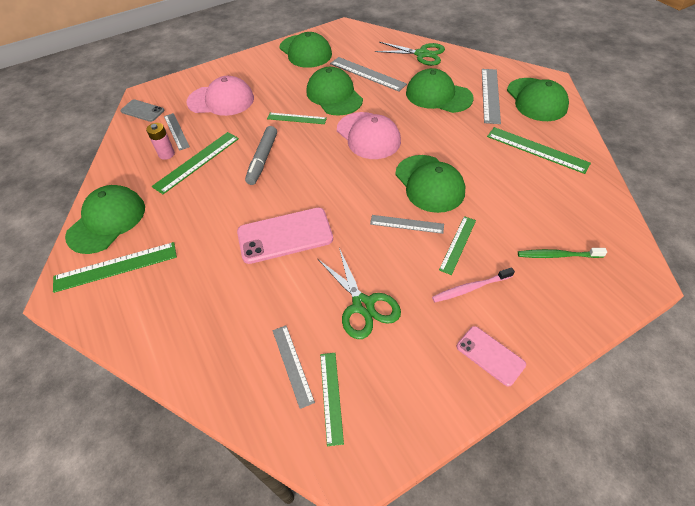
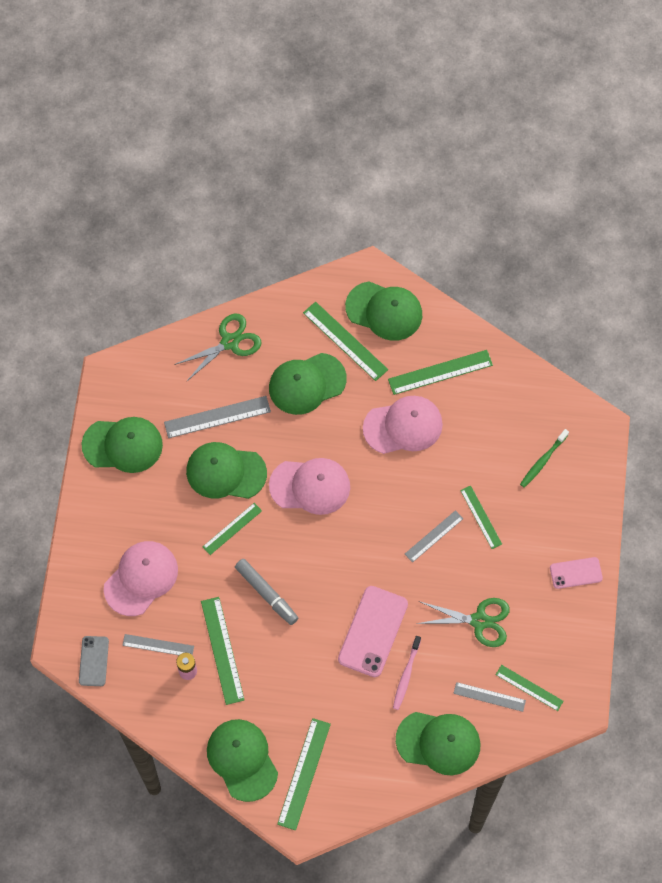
camera: 55 degrees left, 15 degrees up
(142, 111) = (94, 661): grey phone -> grey phone turned 60 degrees counterclockwise
(429, 184) = (407, 485): green cap -> green cap (438, 742)
(470, 288) = (522, 541): pink toothbrush -> pink toothbrush (406, 675)
(471, 155) = (403, 426): none -> pink cap
(490, 95) = (345, 341): grey ruler -> green ruler

